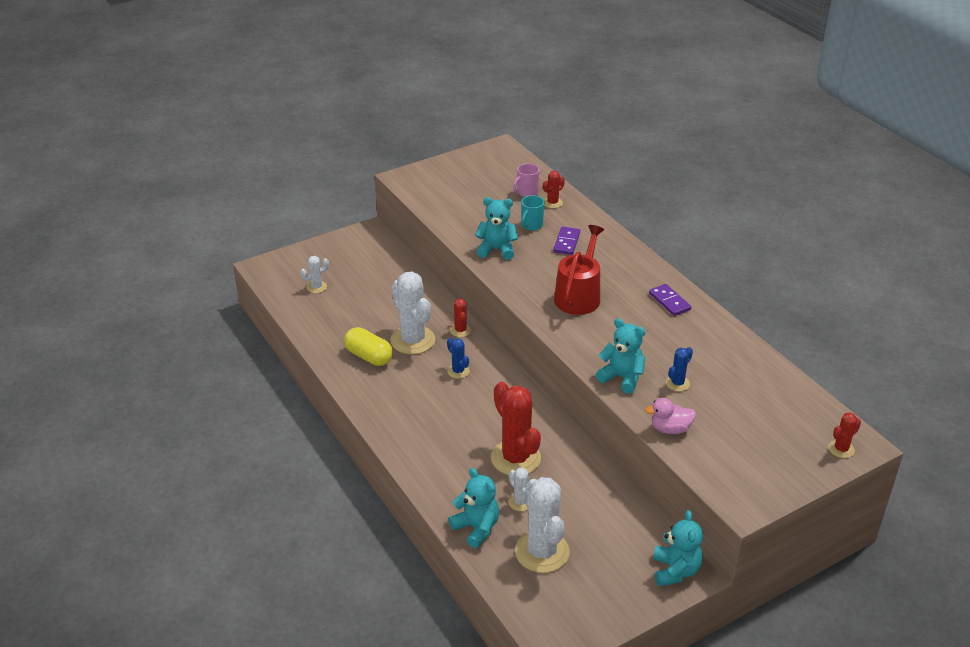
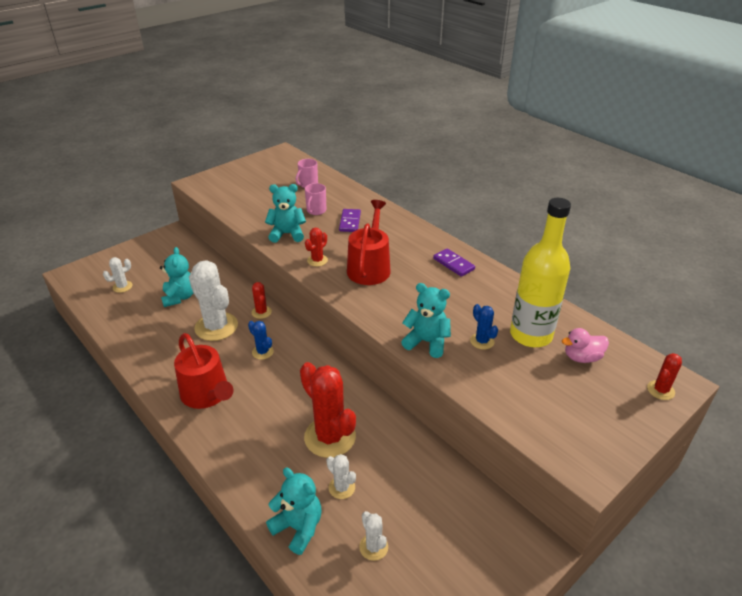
camera: 10 degrees left, 0 degrees up
(369, 356) = (174, 347): yellow capsule -> none
(400, 405) = (207, 394): none -> red watering can
(531, 225) = (316, 211): turquoise mug -> pink mug
(542, 552) = (373, 547): white cactus -> white cactus, size x0.48
(552, 203) = (332, 191): red cactus -> red cactus (317, 260)
(670, 429) = (488, 391): pink duck -> pink duck (582, 357)
(675, 570) = (520, 547): turquoise teddy bear -> turquoise teddy bear (180, 297)
(677, 383) = (482, 341): blue cactus -> blue cactus turned 60 degrees counterclockwise
(729, 383) = (531, 335): none -> yellow bottle

